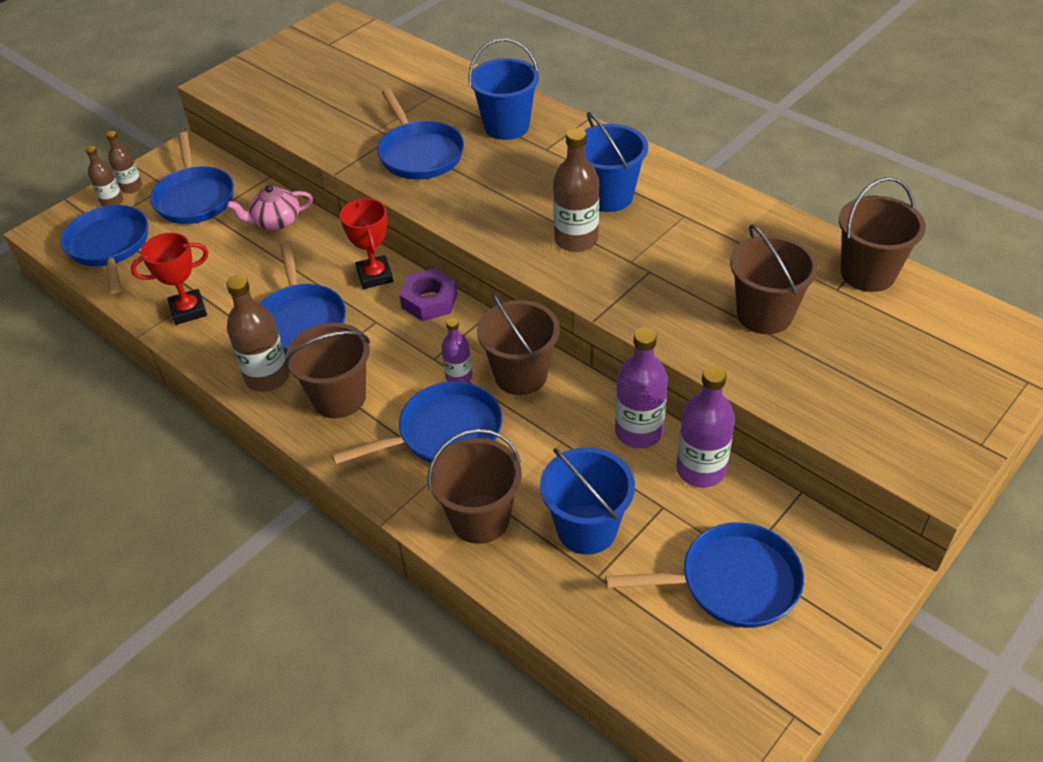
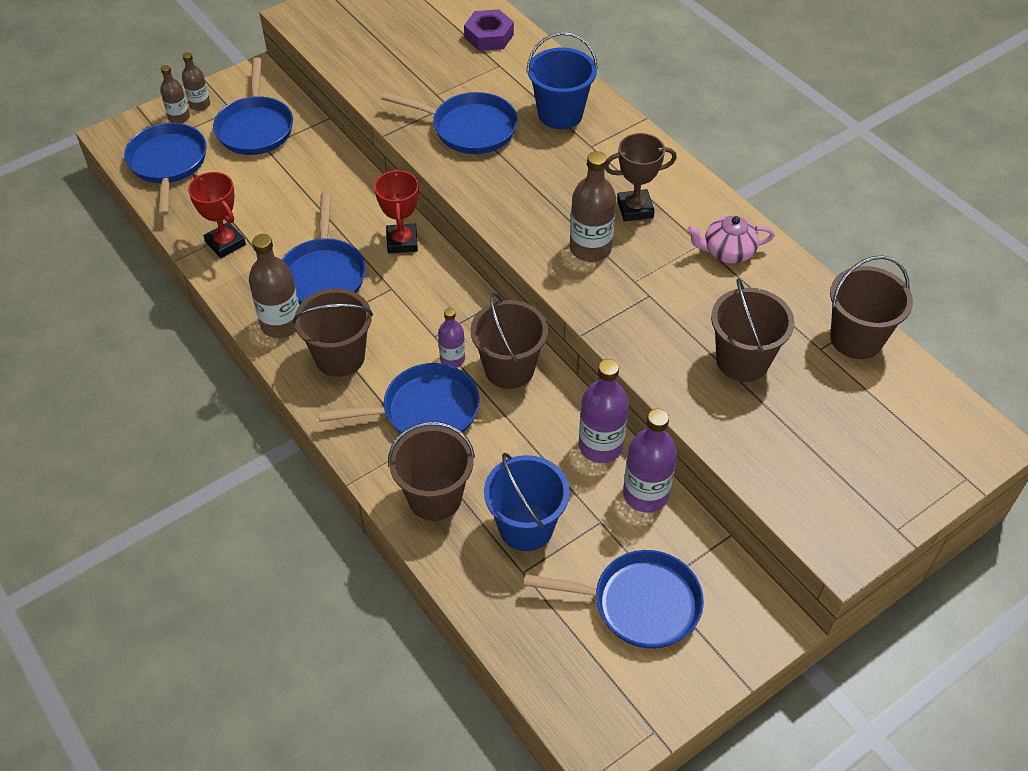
camera: 10 degrees right, 5 degrees up
(188, 310) = (225, 243): red trophy -> red trophy turned 60 degrees clockwise
(276, 221) = (324, 167): pink teapot -> pink teapot (727, 252)
(419, 154) = (469, 128): blue pan -> blue pan turned 60 degrees counterclockwise
(429, 301) = (446, 277): purple nut -> purple nut (489, 36)
(608, 196) = (635, 209): blue bucket -> brown trophy

